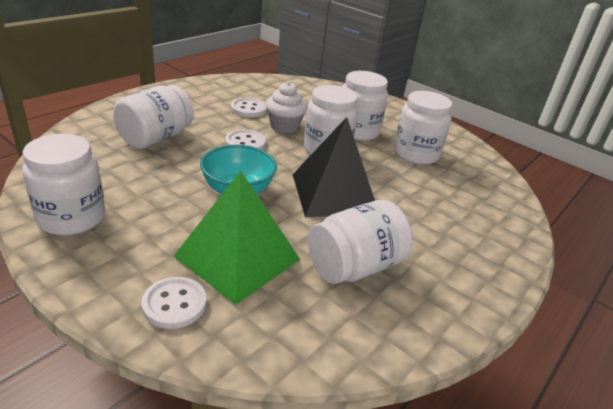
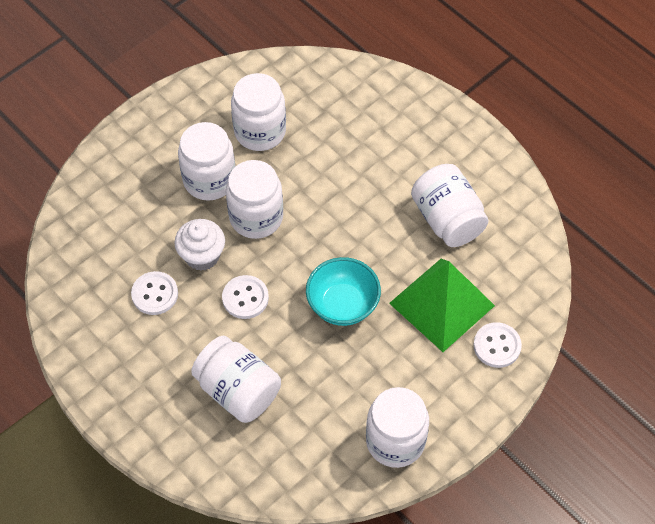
camera: 80 degrees left, 25 degrees up
(334, 193) = (342, 221): black pyramid -> none

